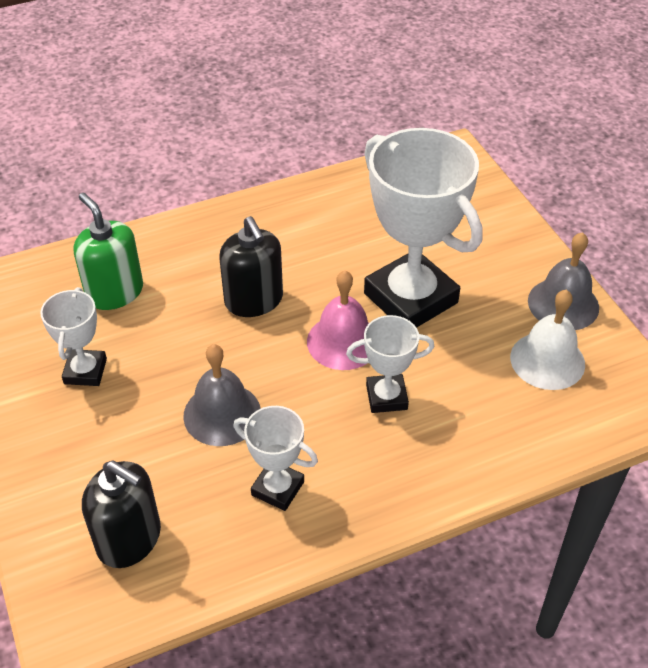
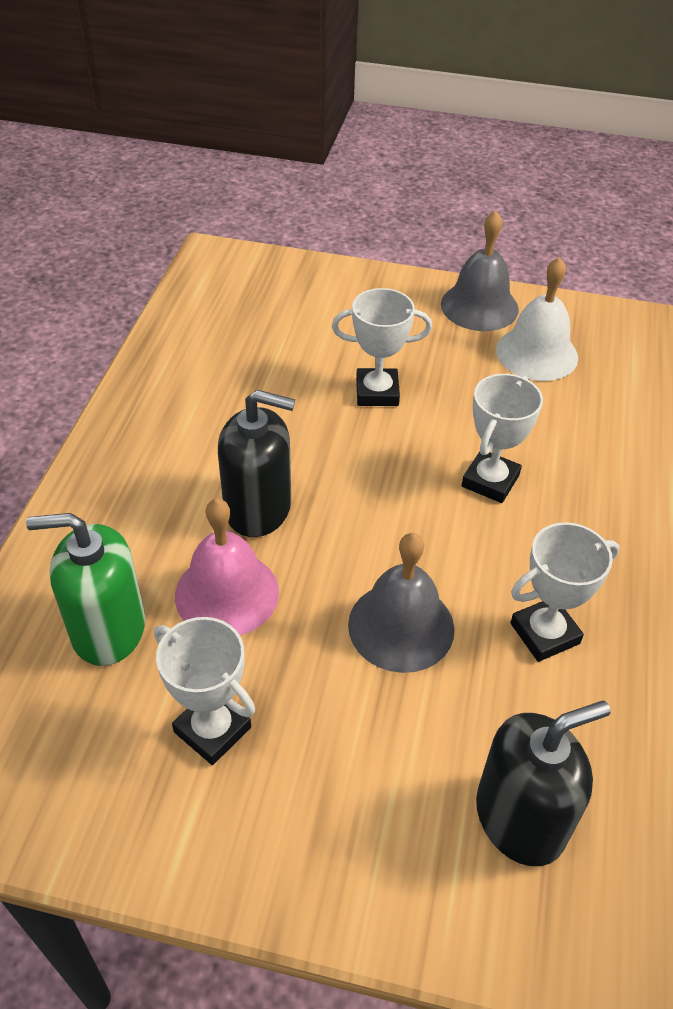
camera: 55 degrees left, 0 degrees up
(343, 341) = (387, 471): pink bell -> pink bell (227, 593)
(410, 298) = (377, 392): white trophy -> white trophy, size x0.50

